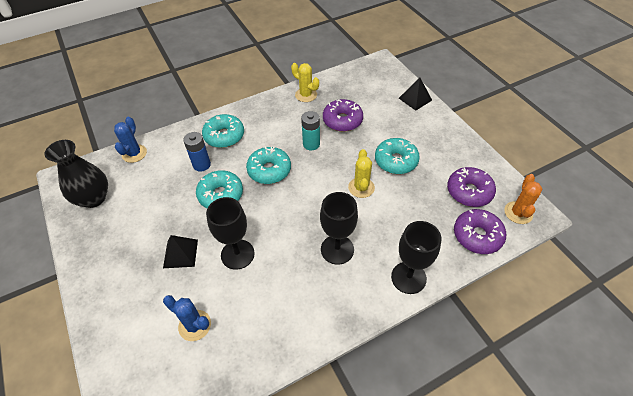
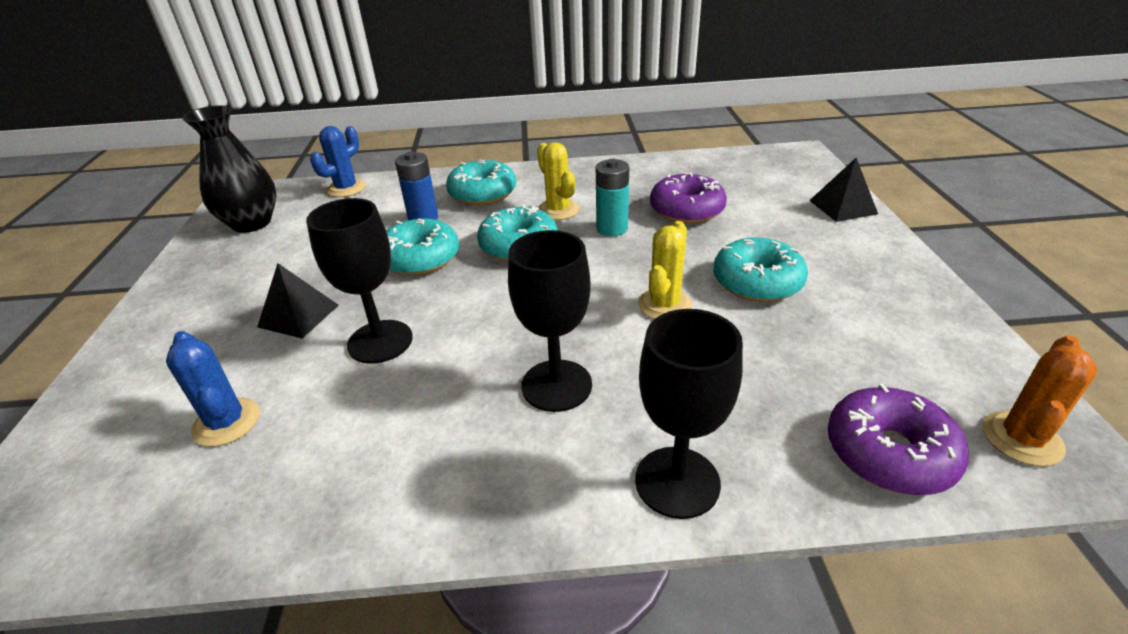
camera: 25 degrees right, 15 degrees down
(306, 95) = (644, 171): yellow cactus -> yellow cactus (558, 210)
(469, 192) = (901, 367): purple donut -> none

